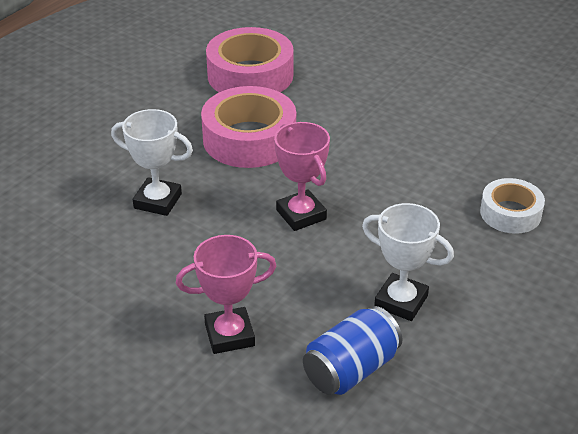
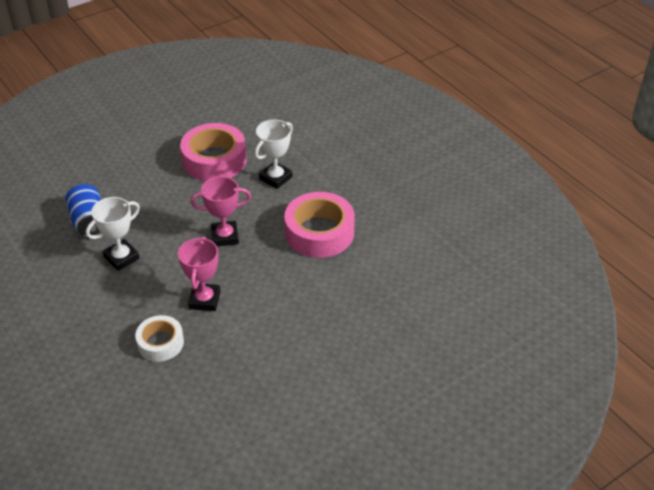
camera: 110 degrees right, 5 degrees up
(229, 335) = (146, 183): pink trophy -> pink trophy (204, 300)
(250, 75) = (403, 252): pink tape -> pink tape (214, 160)

